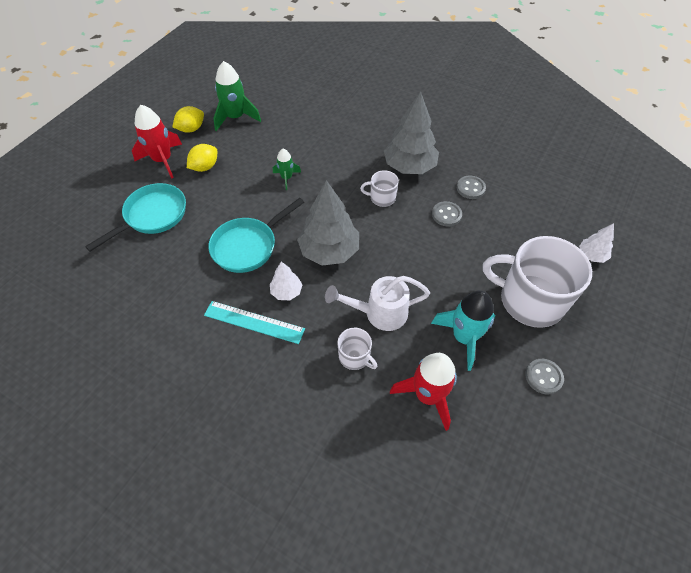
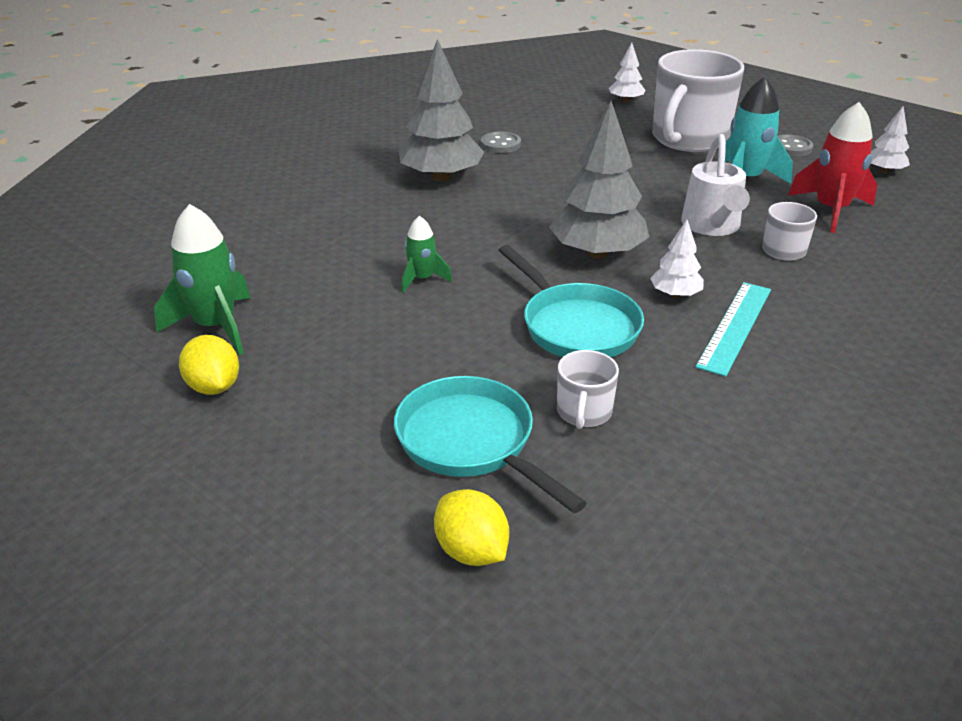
camera: 80 degrees left, 20 degrees down
(163, 160) = (299, 430): red rocket -> none
(205, 167) = (350, 370): yellow lemon -> yellow lemon (471, 551)
(382, 198) = (498, 203): white mug -> white mug (584, 412)
(446, 215) = (545, 165): grey button -> none
(521, 451) = (884, 171): none -> white tree

